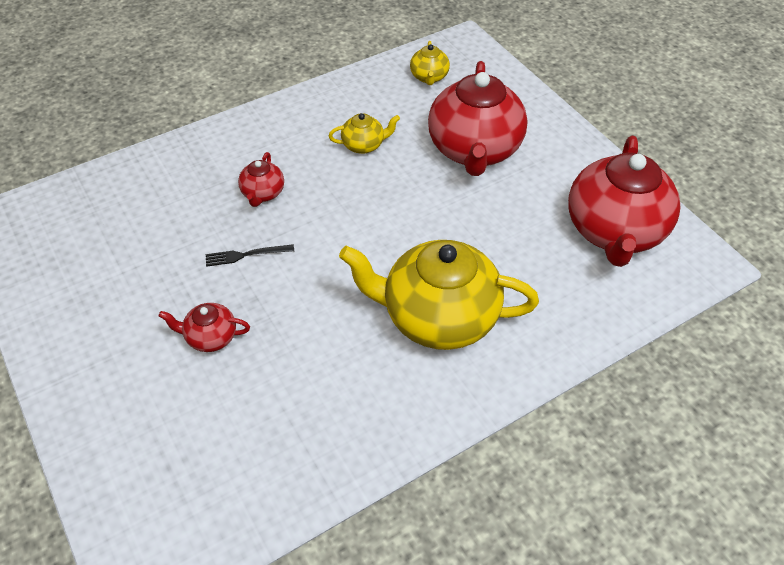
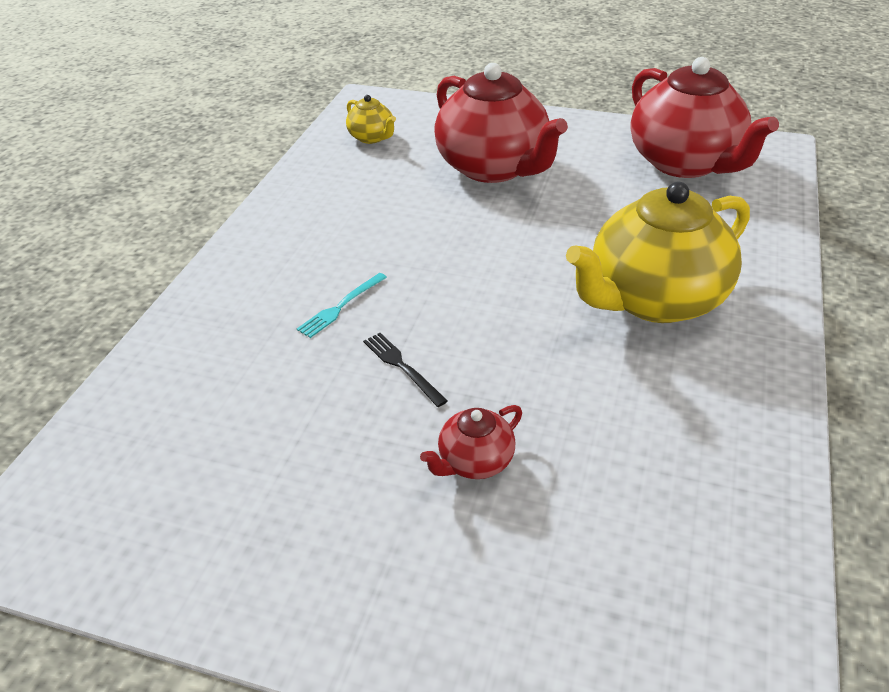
camera: 40 degrees left, 10 degrees down
(246, 255) = (402, 367): black fork -> black fork turned 105 degrees clockwise
(263, 193) = (341, 306): red teapot -> turquoise fork
(364, 145) = (387, 214): yellow teapot -> none

